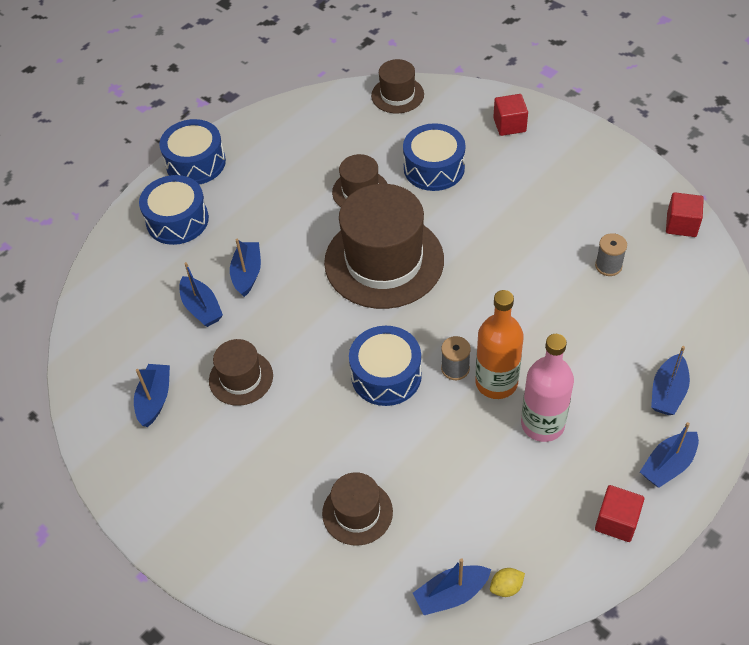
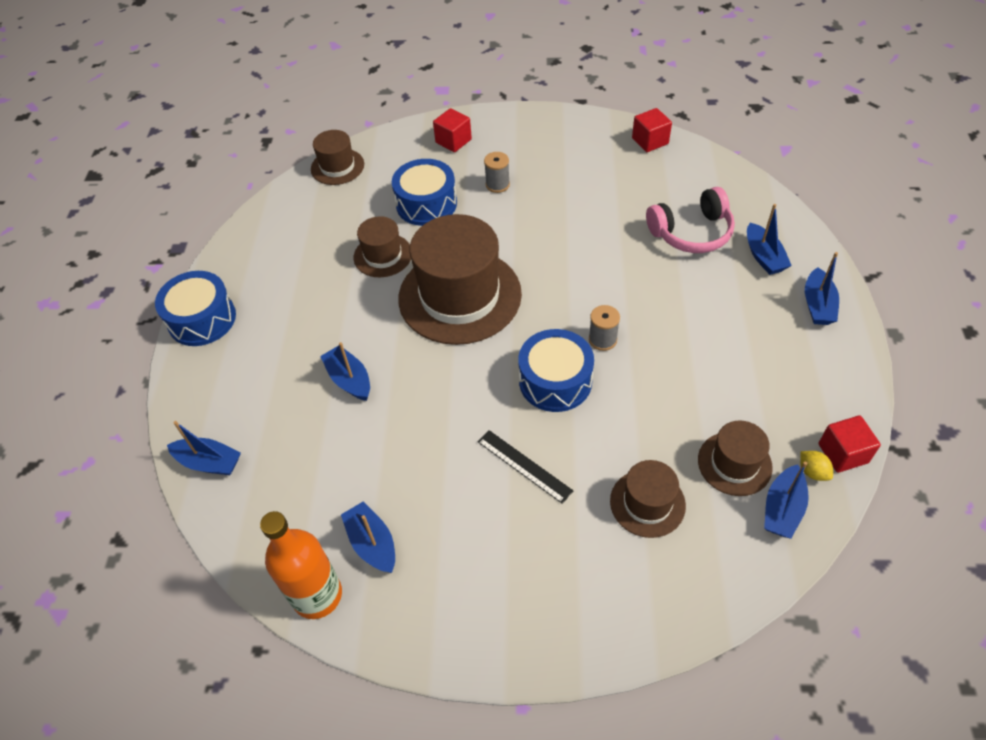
camera: 40 degrees left, 0 degrees up
(177, 220) = (233, 377): blue drum -> none
(201, 308) = (336, 435): blue boat -> blue boat (209, 462)
(241, 378) = (434, 468): brown hat -> brown hat (734, 463)
(300, 421) = (524, 466): none -> black ruler
(496, 382) = (643, 329): orange bottle -> orange bottle (317, 595)
(506, 587) = (812, 472): yellow lemon -> yellow lemon turned 60 degrees counterclockwise
(542, 424) = (708, 336): pink bottle -> none
(608, 266) = (632, 197): grey spool -> grey spool (497, 184)
(616, 521) = (829, 367): red cube -> red cube (843, 453)
(626, 329) = (691, 232): none -> pink headphones

